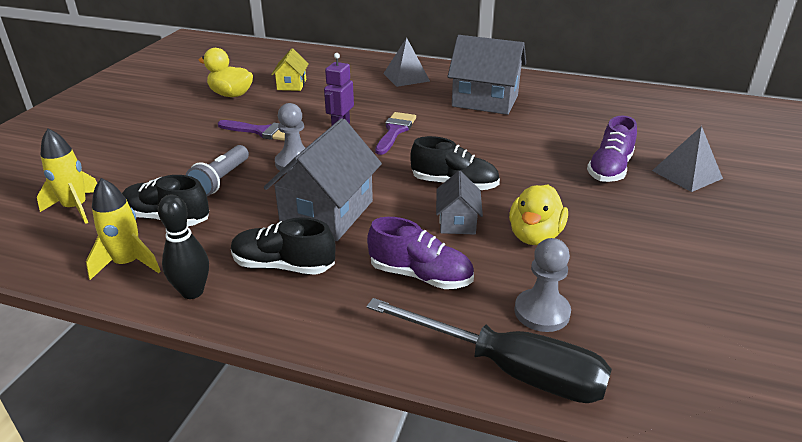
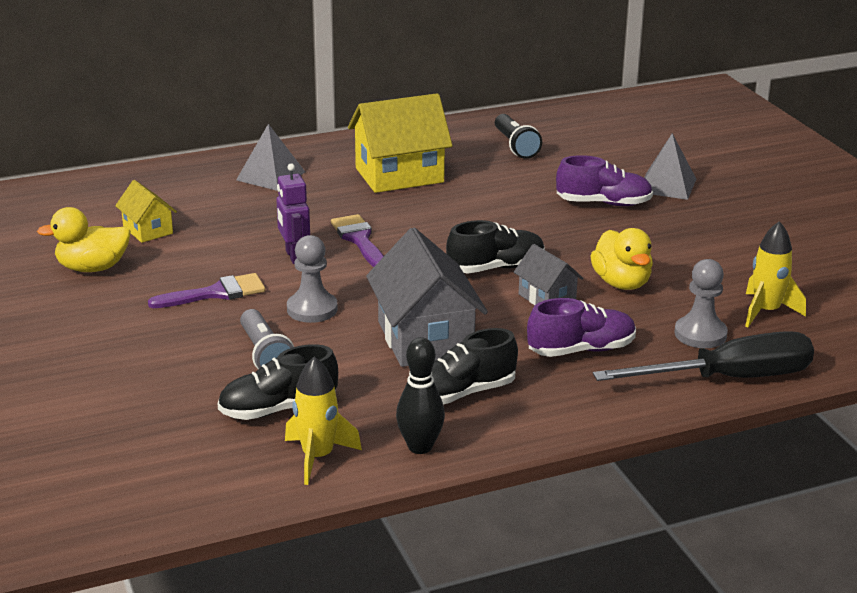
camera: 40 degrees left, 5 degrees down
(76, 208) = (158, 444): yellow rocket -> yellow rocket (766, 312)
(485, 101) = (399, 175): grey house -> yellow house
(596, 108) = (515, 146): none -> black flashlight
(609, 169) = (603, 203): purple shoe -> purple shoe turned 75 degrees counterclockwise

